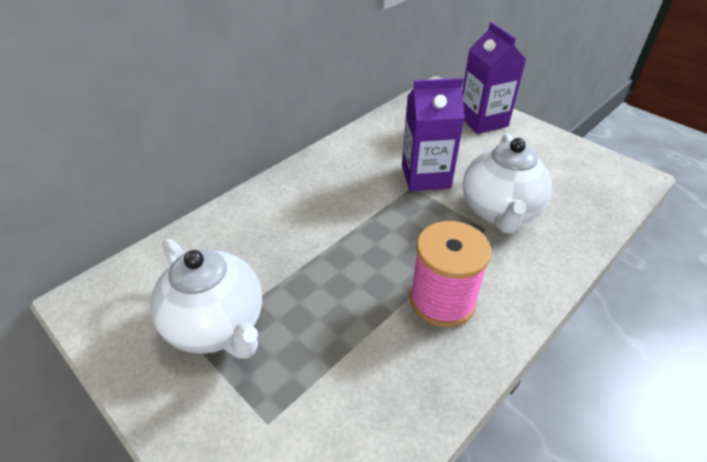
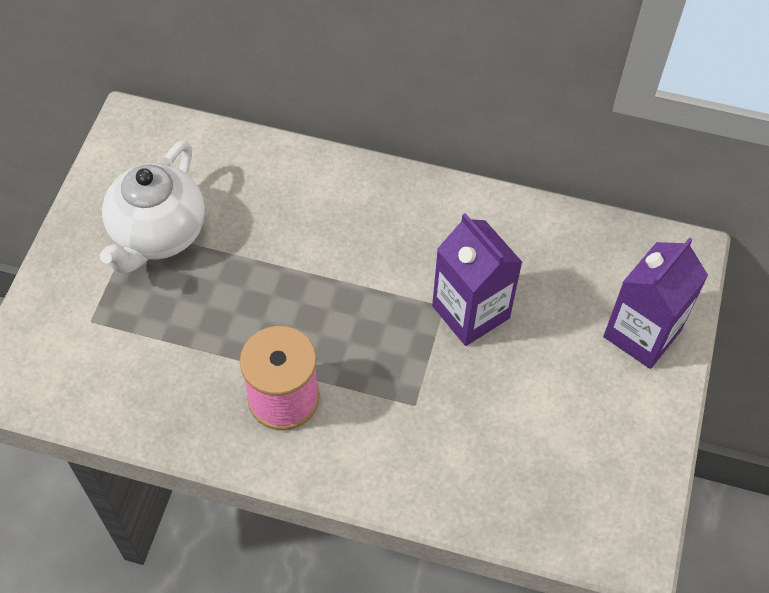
camera: 60 degrees right, 15 degrees up
(499, 211) = (454, 410): white teapot -> none

